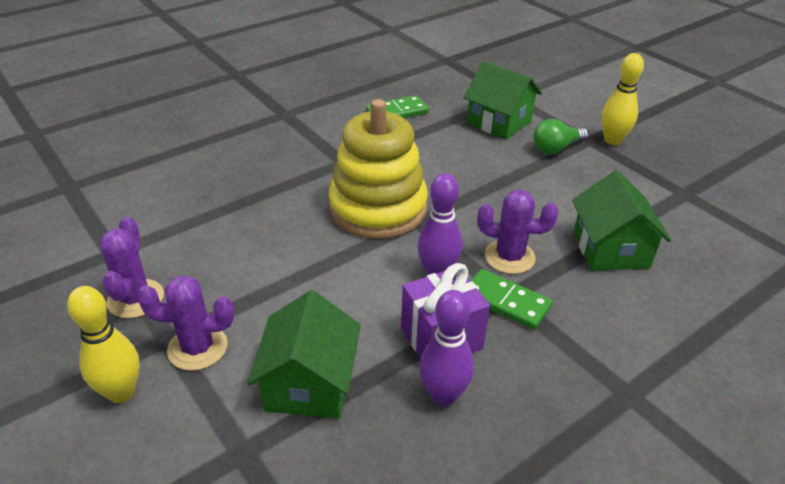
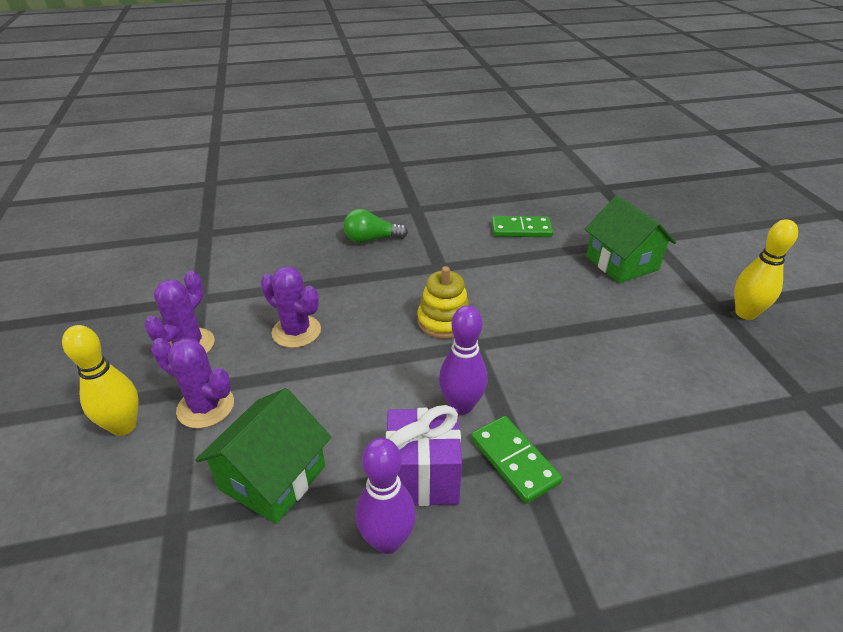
camera: 25 degrees right, 0 degrees up
(378, 208) = (444, 321): yellow stacking toy -> yellow stacking toy, size x0.54
(509, 257) = (547, 412): purple cactus -> purple cactus (296, 331)
(556, 148) = (671, 306): green light bulb -> green light bulb (371, 239)
(610, 249) = (671, 439): green house -> none

